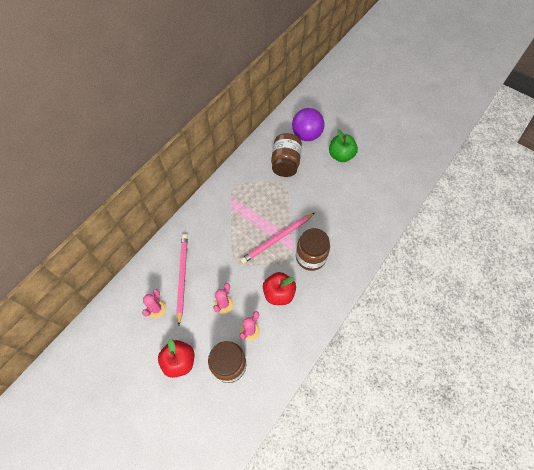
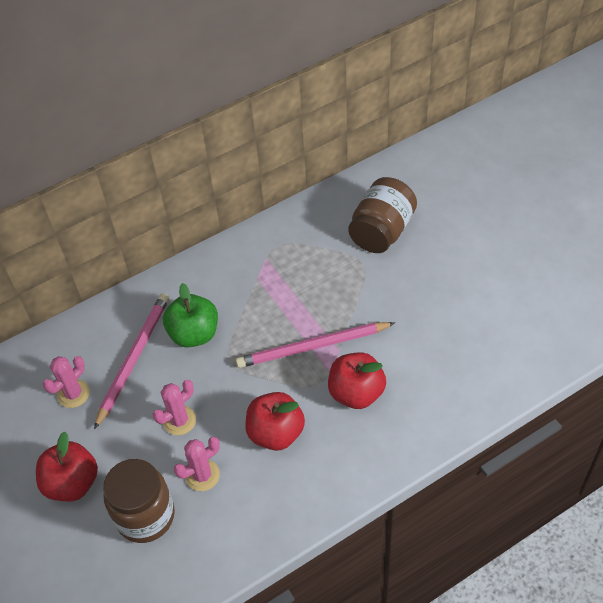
camera: 25 degrees right, 10 degrees down
(306, 135) = (439, 195): purple ball -> none
(310, 257) = (356, 393): brown jar -> red apple
(341, 155) = (486, 244): green apple -> green apple (194, 334)

